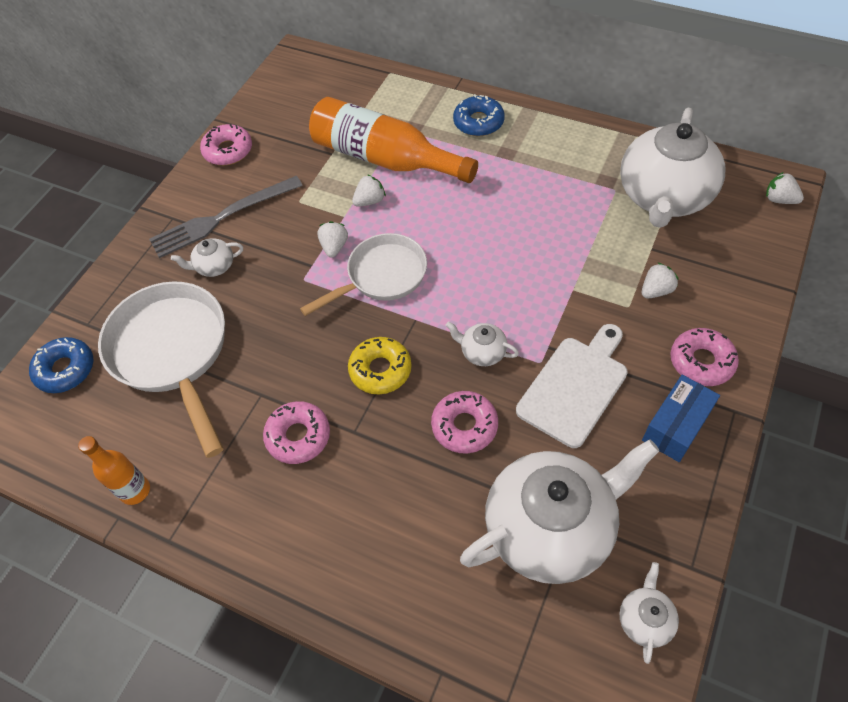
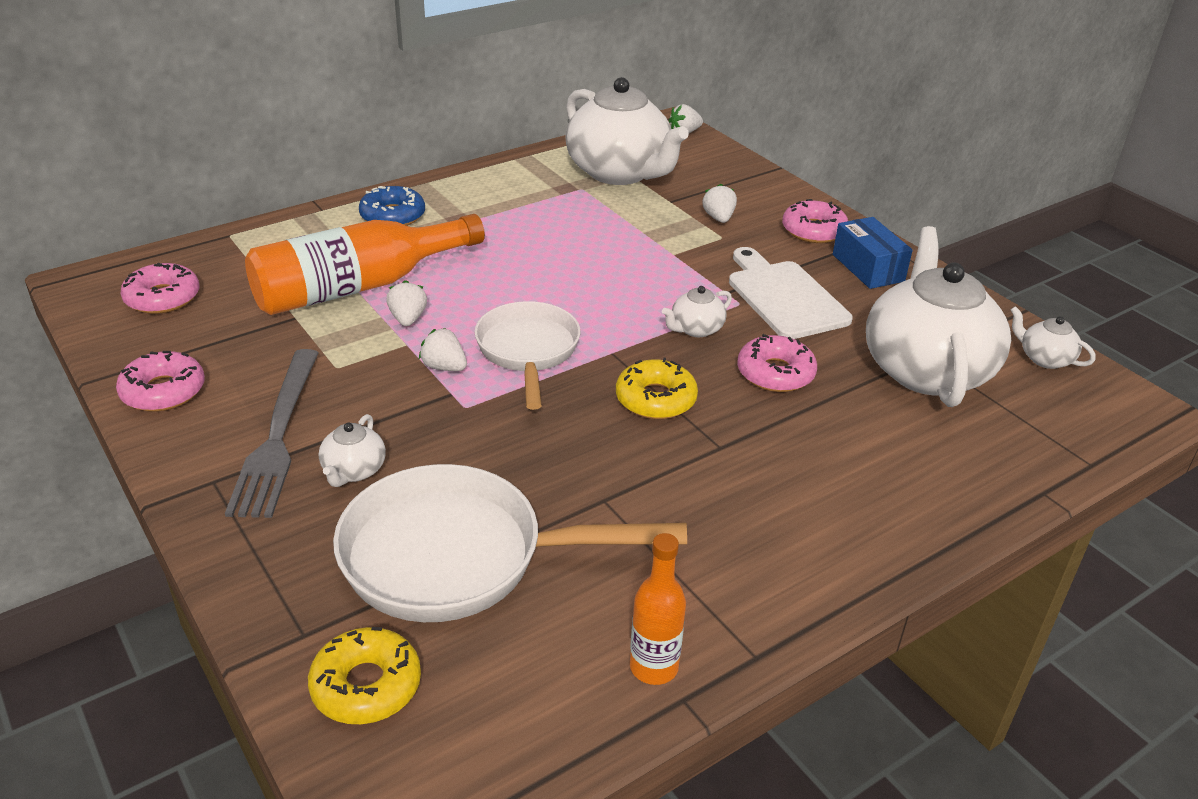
camera: 65 degrees left, 20 degrees down
(65, 369) = (366, 685): blue donut -> yellow donut
(298, 436) = (691, 490): pink donut -> pink donut (162, 298)

